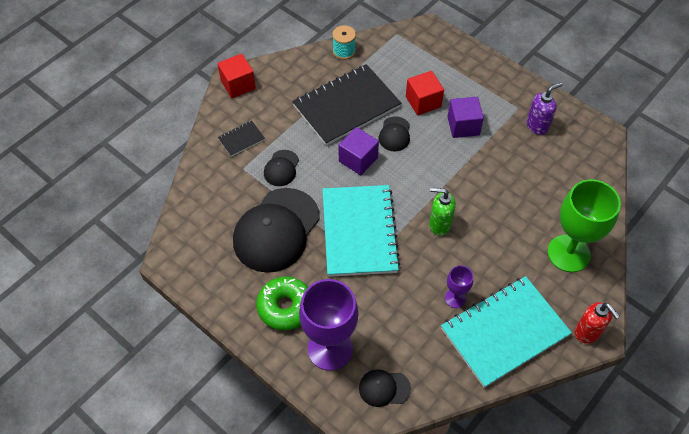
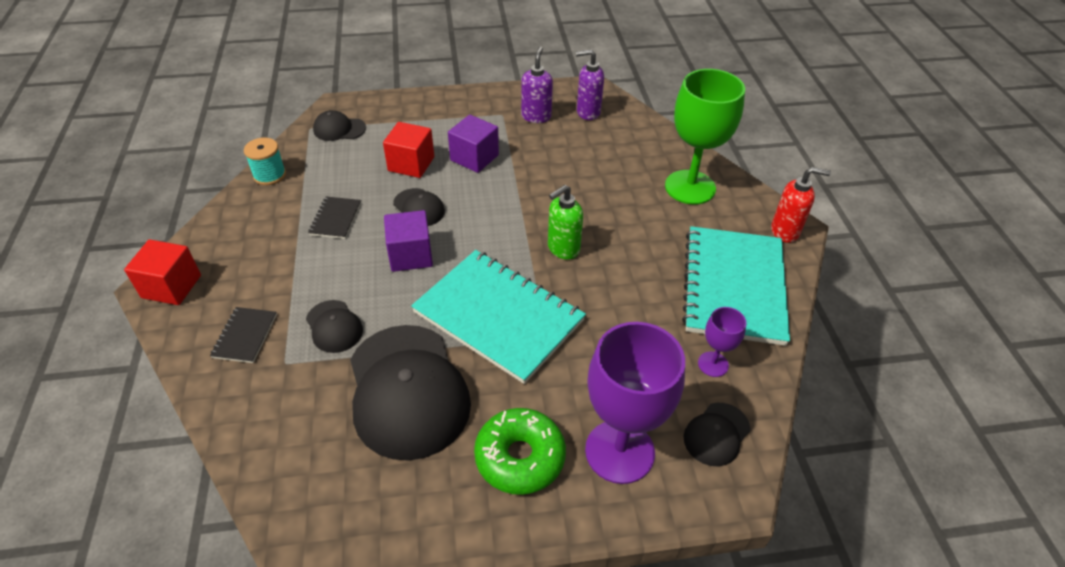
camera: 50 degrees left, 10 degrees down
(346, 106) = (335, 219): black notebook -> black notebook, size x0.42
(411, 46) = (339, 129): none -> black cap
(455, 298) = (660, 296): purple goblet -> purple goblet (713, 364)
(575, 149) = (588, 112): none -> purple soap dispenser

